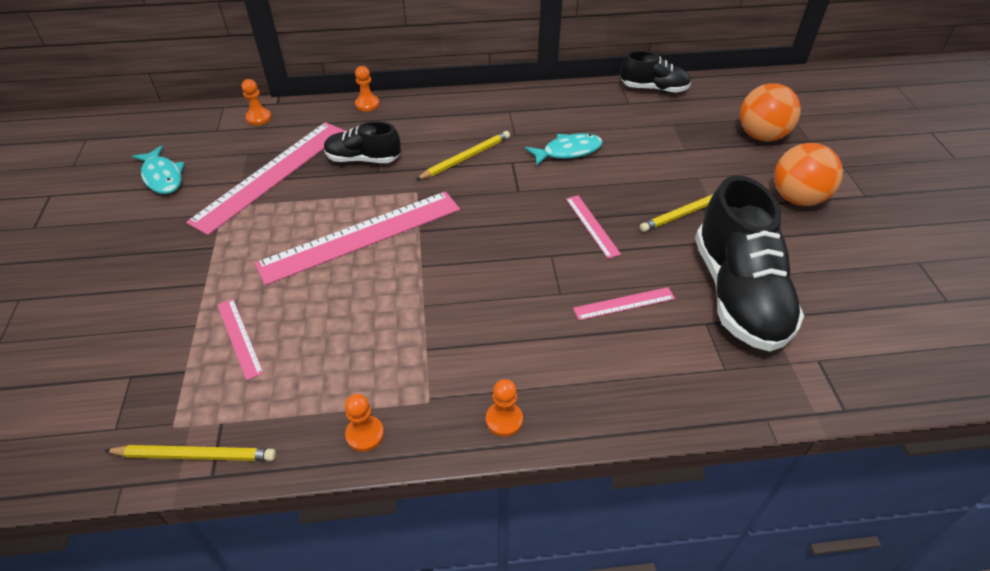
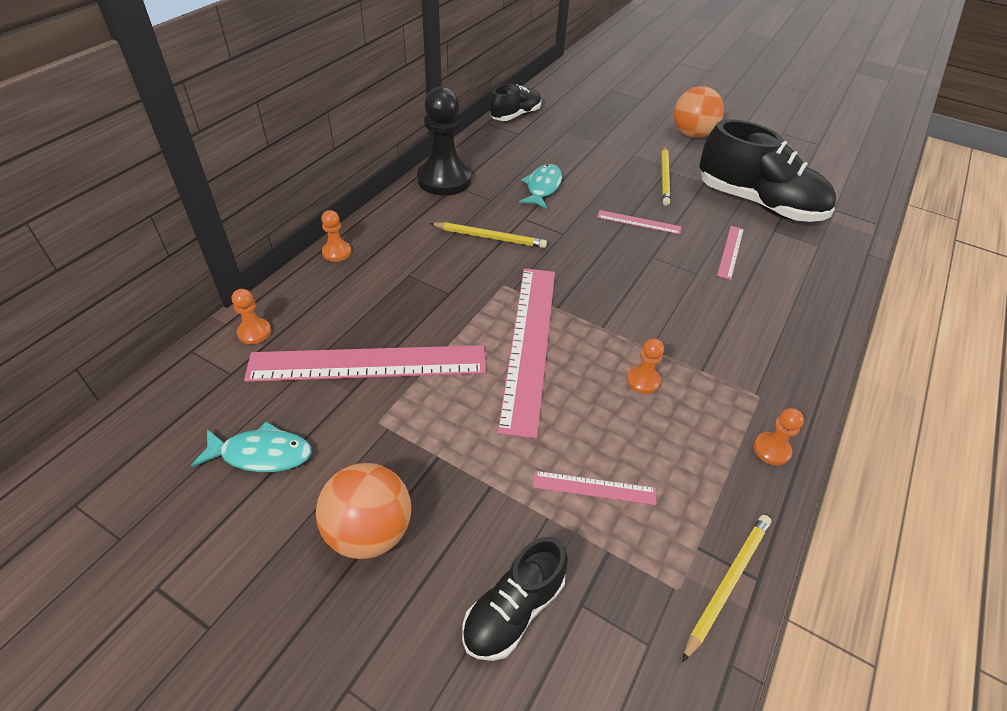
camera: 55 degrees left, 0 degrees up
(271, 174) = (368, 363): pink ruler -> pink ruler turned 75 degrees counterclockwise
(363, 159) = (419, 293): black shoe -> black shoe (513, 610)
(465, 158) = (490, 237): yellow pencil -> yellow pencil turned 105 degrees clockwise
(504, 420) = (803, 364): orange pawn -> orange pawn (643, 381)
(509, 102) = (444, 180): none -> black pawn
(761, 136) = (618, 110): orange ball -> orange ball (369, 531)

